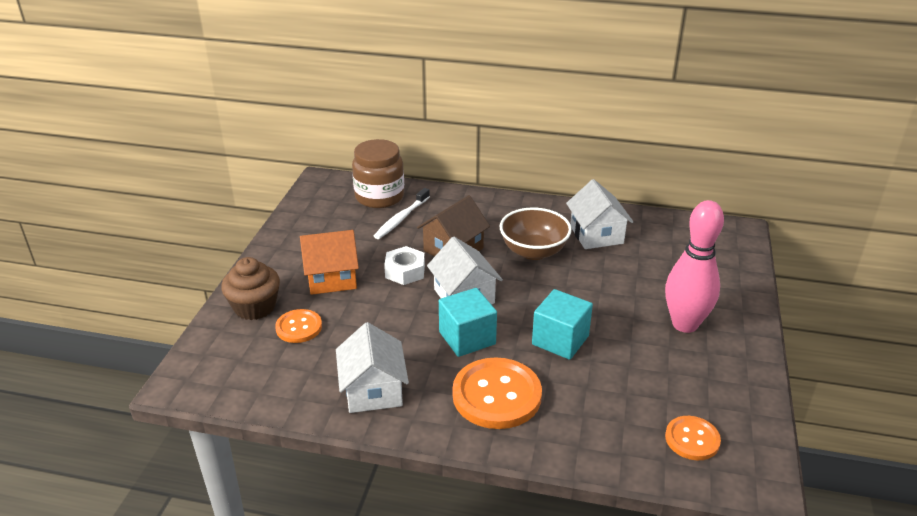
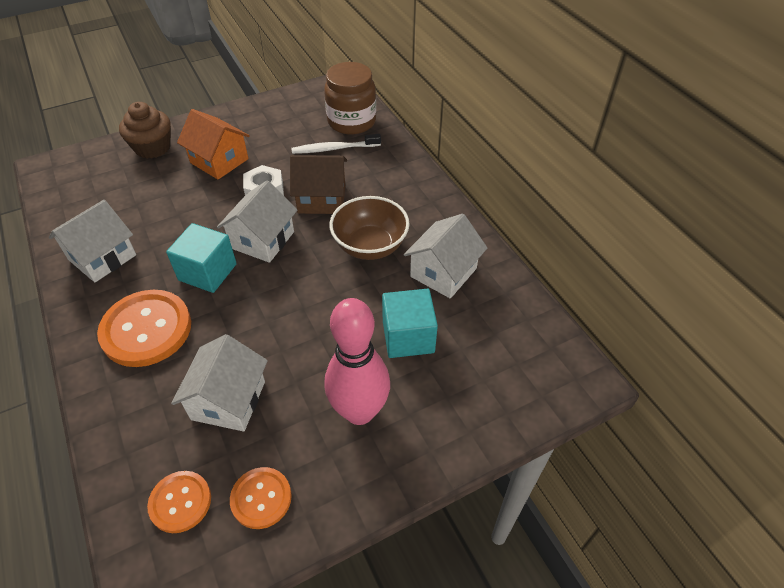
camera: 50 degrees right, 15 degrees up
(299, 327) = (147, 180): orange button -> orange button (261, 498)
(560, 340) = (254, 331): turquoise cube -> turquoise cube (408, 337)
(617, 379) = (228, 400): none -> white house

